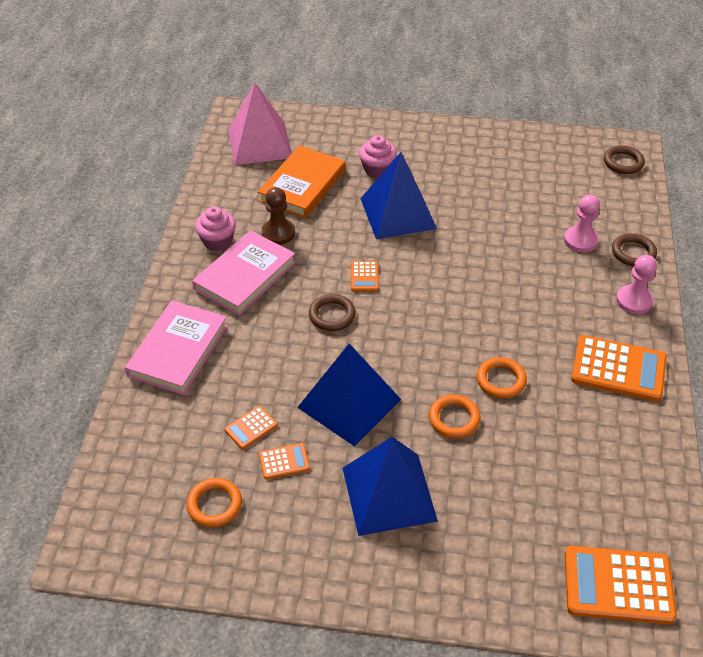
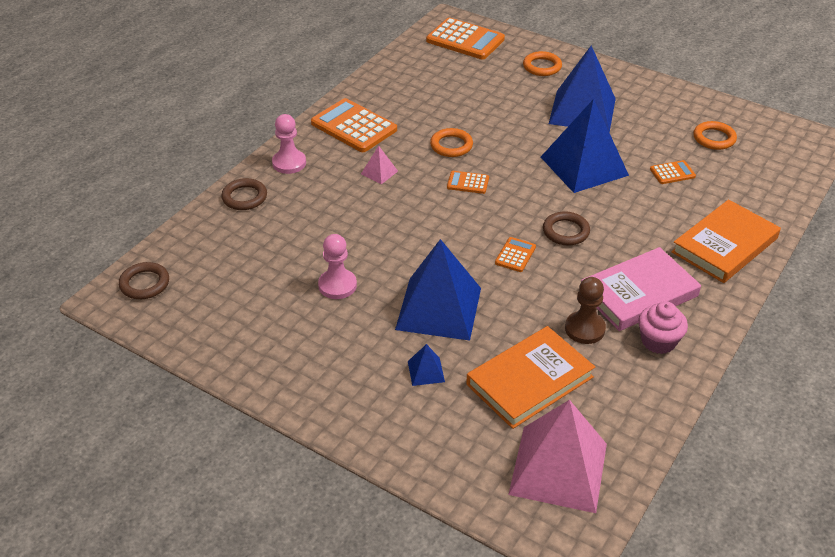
camera: 155 degrees left, 5 degrees down
(178, 351) = (724, 245): pink book -> orange book
(284, 461) = (652, 147): orange calculator -> orange calculator (468, 183)
(377, 169) = (426, 371): pink cupcake -> blue pyramid
(454, 419) = (506, 134): orange ring -> orange ring (542, 66)
(544, 320) = (379, 172): none -> pink pyramid
(580, 240) = (279, 222): pink pawn -> pink pawn (337, 285)

